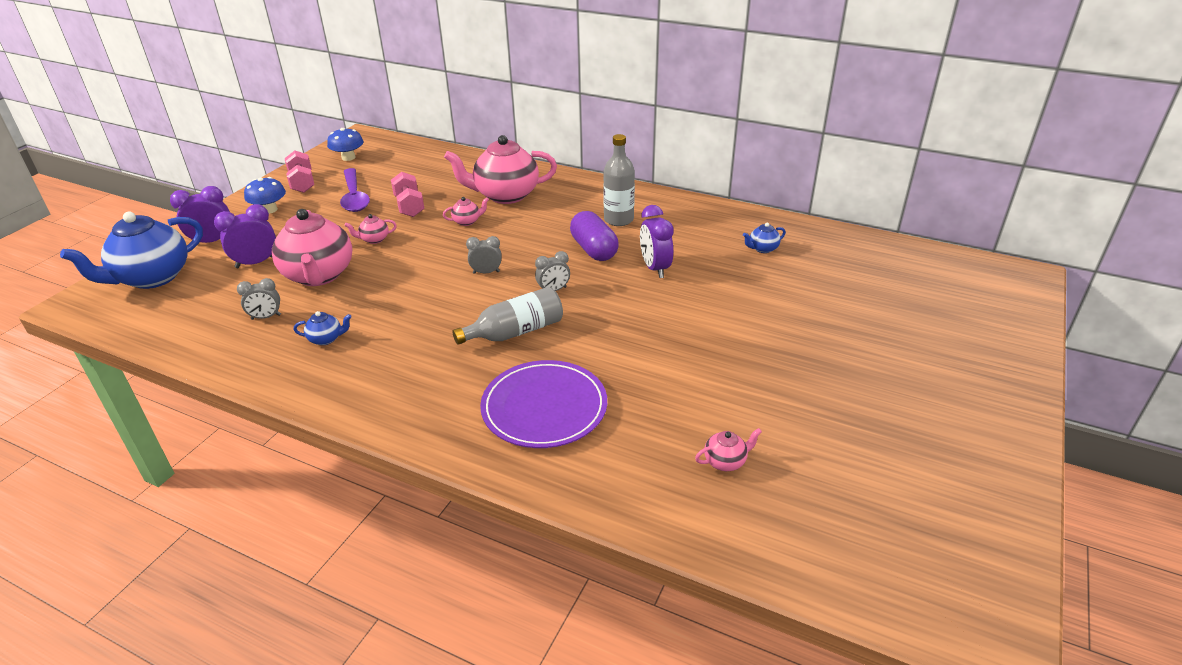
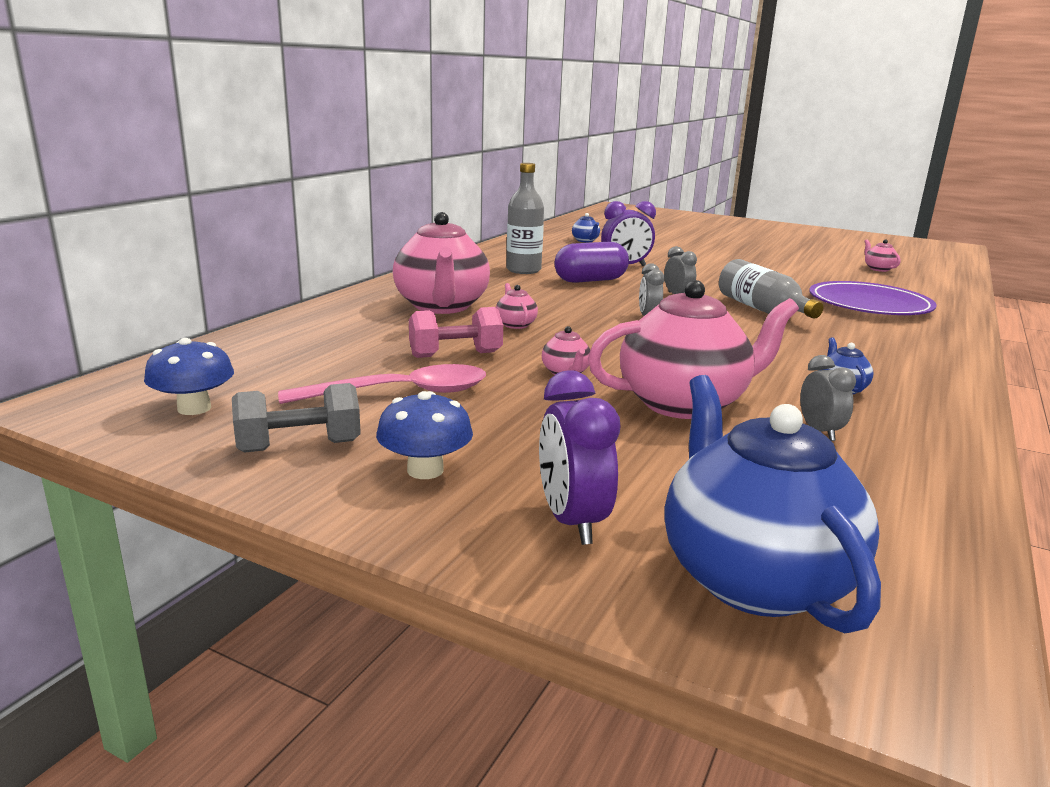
camera: 90 degrees left, 15 degrees down
(152, 278) = (753, 577): blue teapot -> blue teapot turned 150 degrees counterclockwise
(256, 263) = (656, 458): purple clock -> none
(302, 183) = (299, 446): pink dumbbell -> grey dumbbell
(354, 197) = (401, 393): purple spoon -> pink spoon

